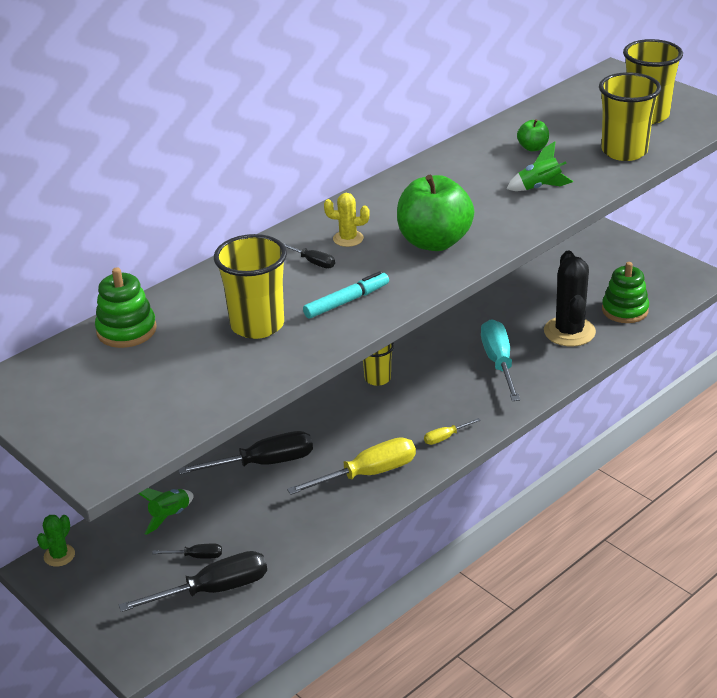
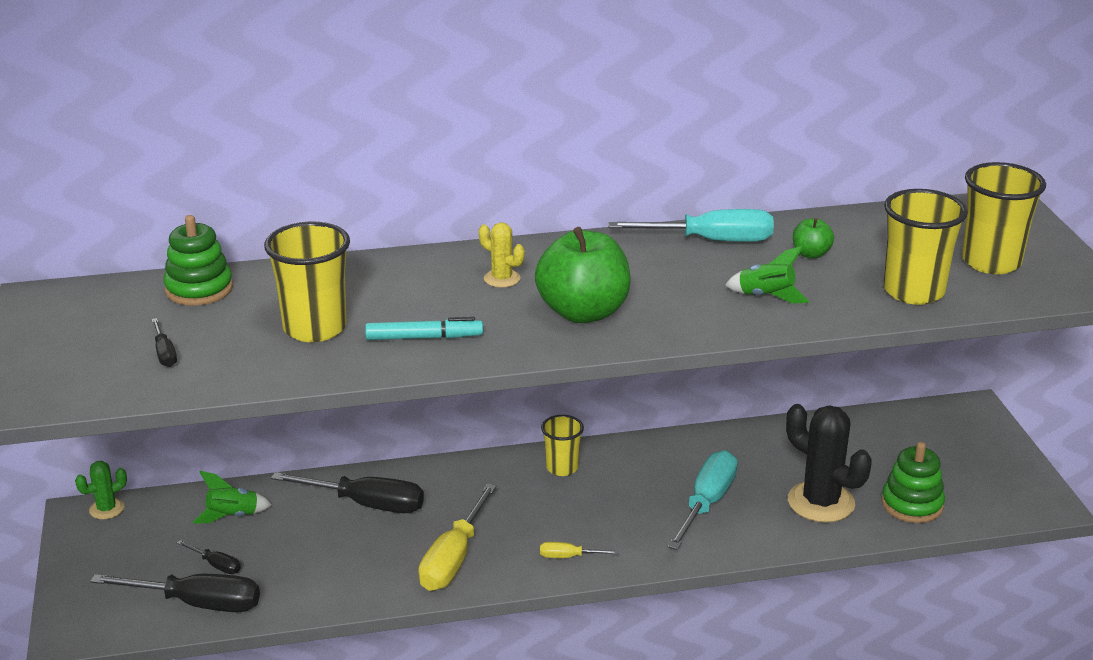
camera: 30 degrees right, 5 degrees down
(313, 262) = (440, 289): black screwdriver -> black screwdriver (165, 353)
(368, 474) = (453, 559): yellow screwdriver -> yellow screwdriver turned 105 degrees clockwise
(458, 161) = (711, 241): none -> turquoise screwdriver
(569, 332) = (821, 502): black cactus -> black cactus turned 75 degrees counterclockwise

